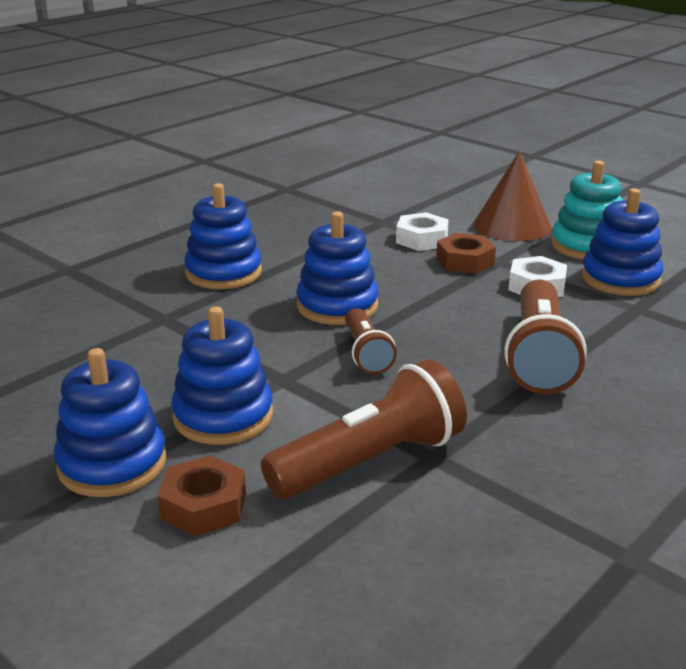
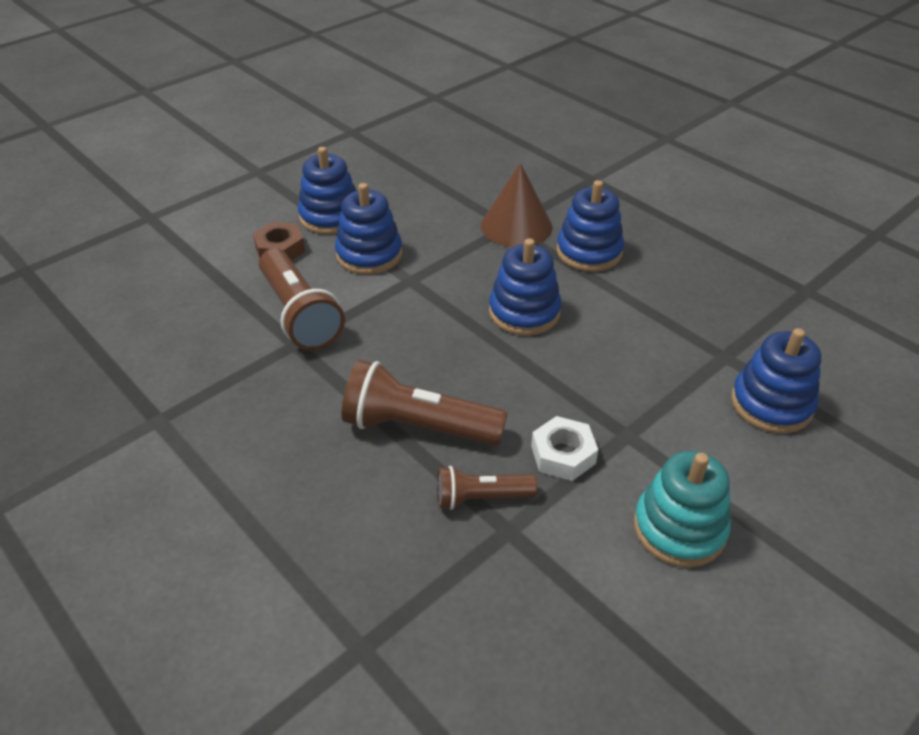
camera: 95 degrees right, 15 degrees up
(366, 353) = (440, 323): brown flashlight -> brown flashlight (481, 498)
(421, 239) = (679, 381): white nut -> none
(465, 261) = (623, 407): brown nut -> none
(512, 225) = (734, 466): brown cone -> brown cone (516, 226)
(620, 279) = (583, 536): blue stacking toy -> blue stacking toy (771, 404)

